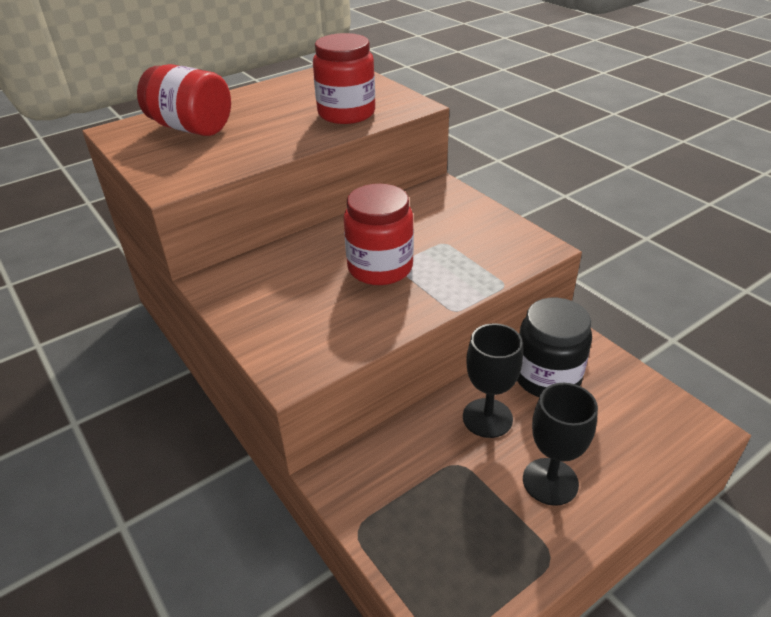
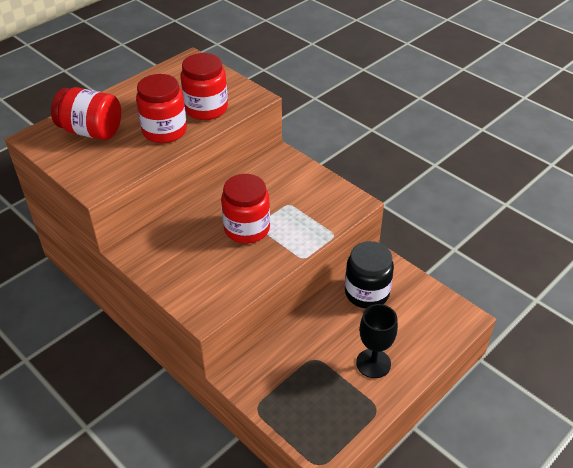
camera: 10 degrees left, 5 degrees up
(285, 132) = (164, 131): none -> red jar
(487, 418) = (330, 326): black goblet -> none

